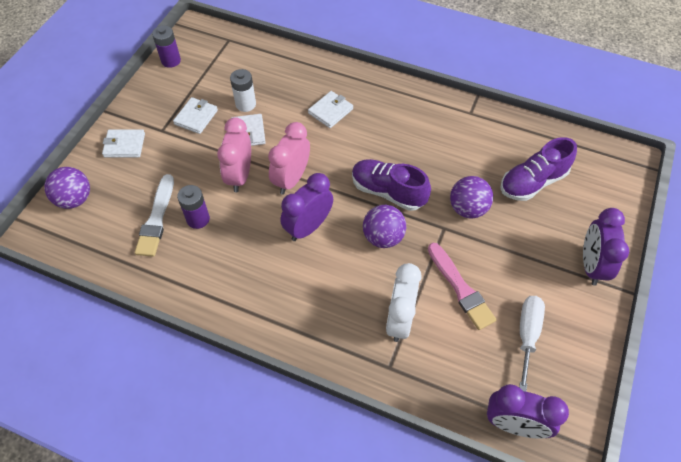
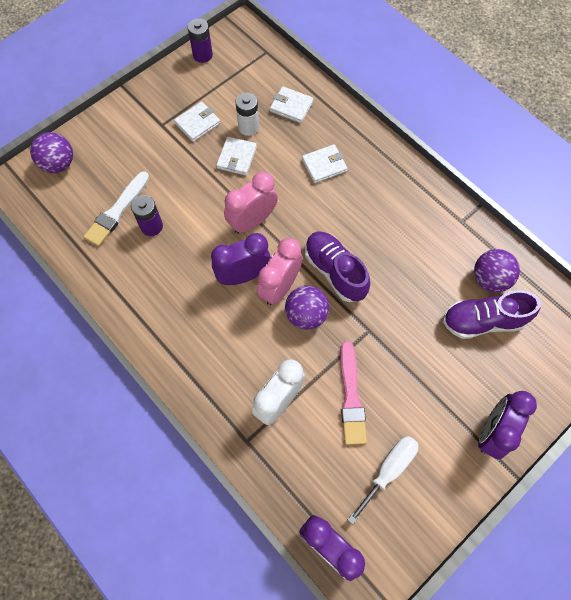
camera: 25 degrees right, 10 degrees up
(124, 145) = (123, 127): white wallet -> white wallet (291, 106)
(240, 176) = (208, 199): pink clock -> pink clock (280, 287)
(467, 209) = (402, 321): purple ball -> purple ball (489, 279)

